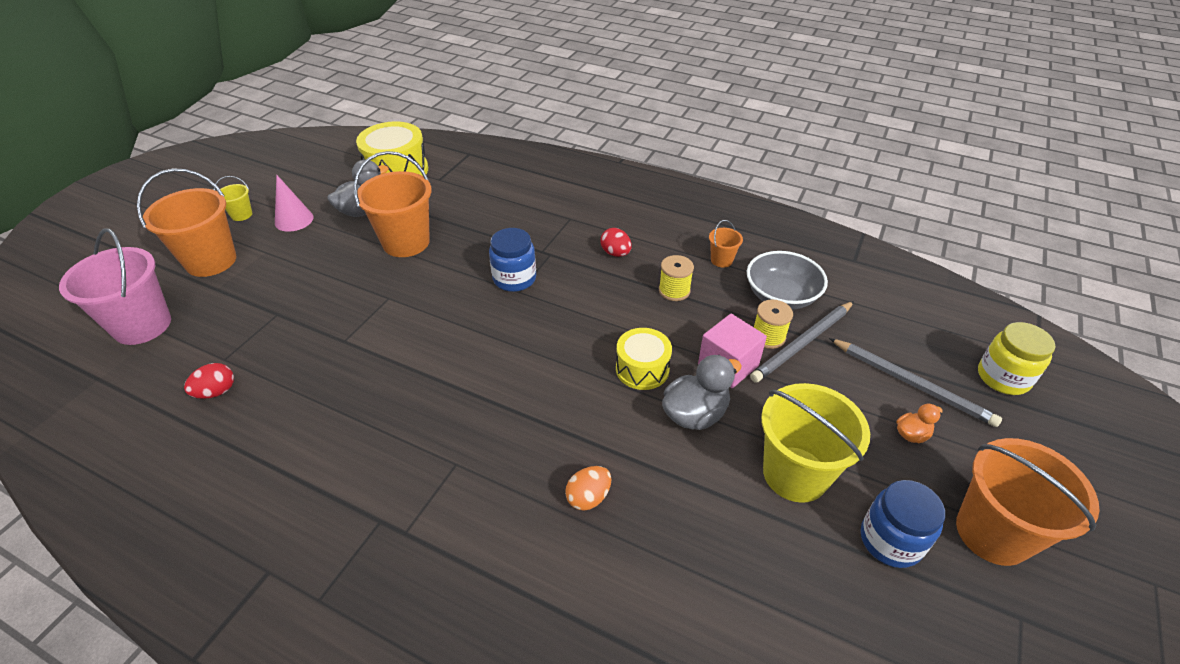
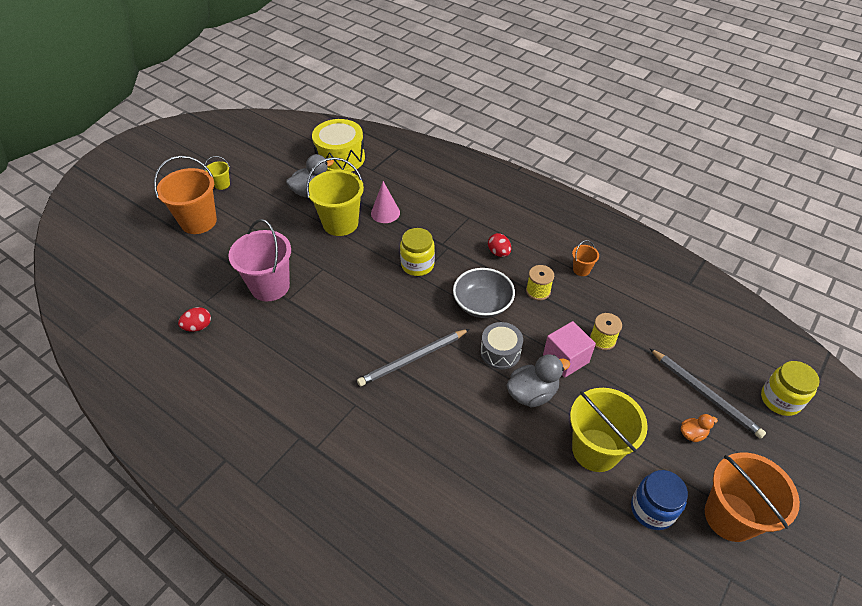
camera: 10 degrees right, 5 degrees up
(142, 325) = (150, 268): pink bucket -> pink bucket (270, 286)
(294, 220) = (259, 193): pink cone -> pink cone (385, 213)
(406, 242) = (340, 223): orange bucket -> yellow bucket
(514, 279) = (417, 265): blue jar -> yellow jar
(588, 497) = (443, 443): orange egg -> none
(642, 369) = (500, 352): yellow drum -> grey drum
(781, 296) = (621, 307): grey bowl -> grey bowl (482, 304)
(803, 343) = (628, 349): grey pencil -> grey pencil (413, 359)

